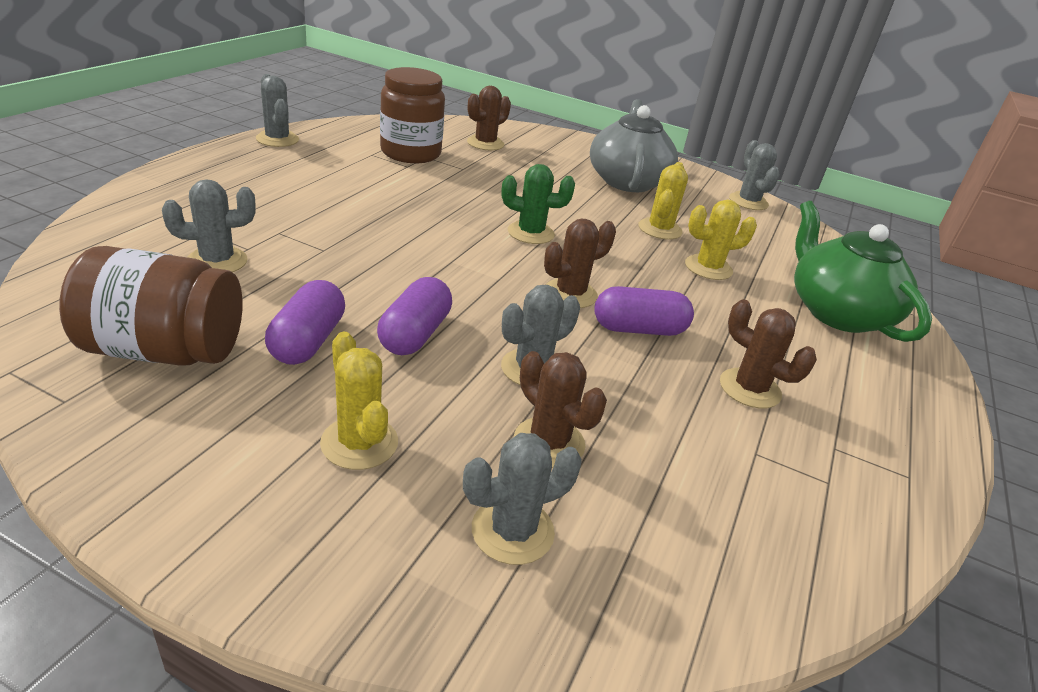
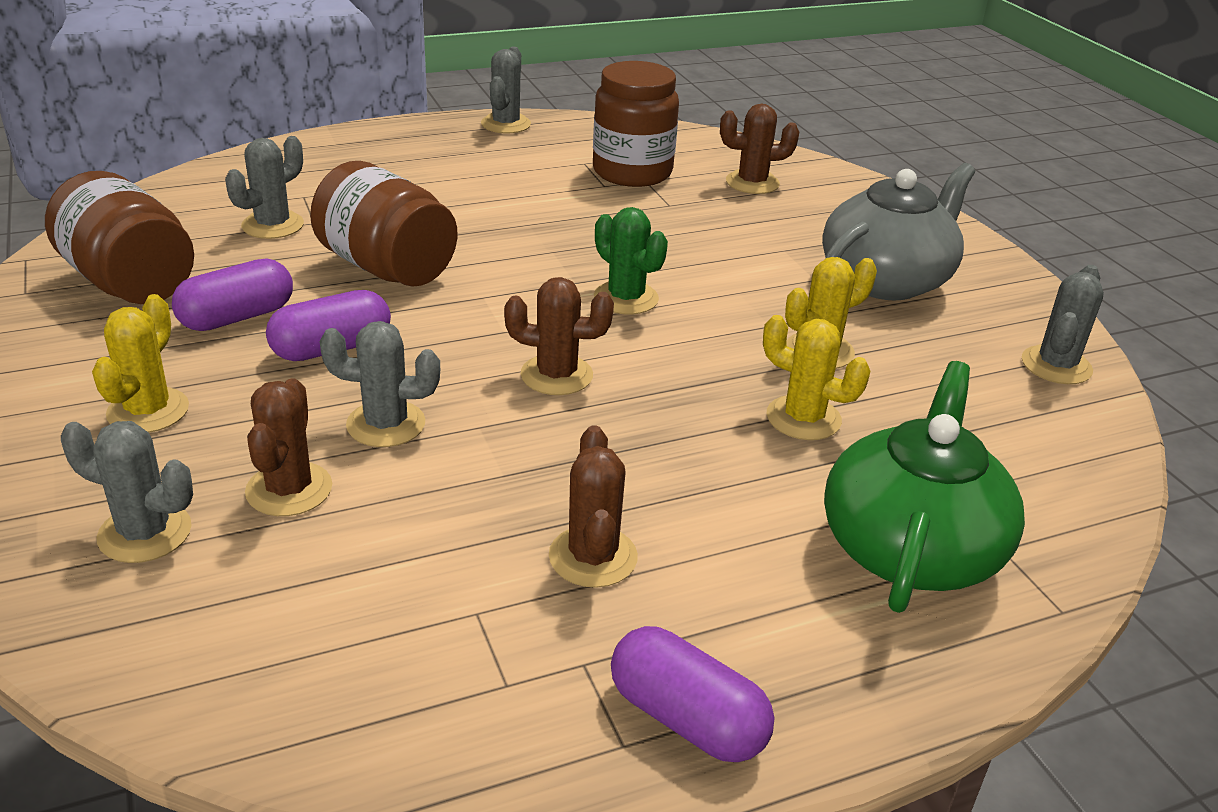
camera: 45 degrees right, 0 degrees up
(217, 261) = (273, 225): grey cactus -> grey cactus turned 75 degrees counterclockwise
(358, 263) = (387, 267): none -> brown jar
(639, 329) = (571, 441): purple capsule -> purple capsule (687, 718)

